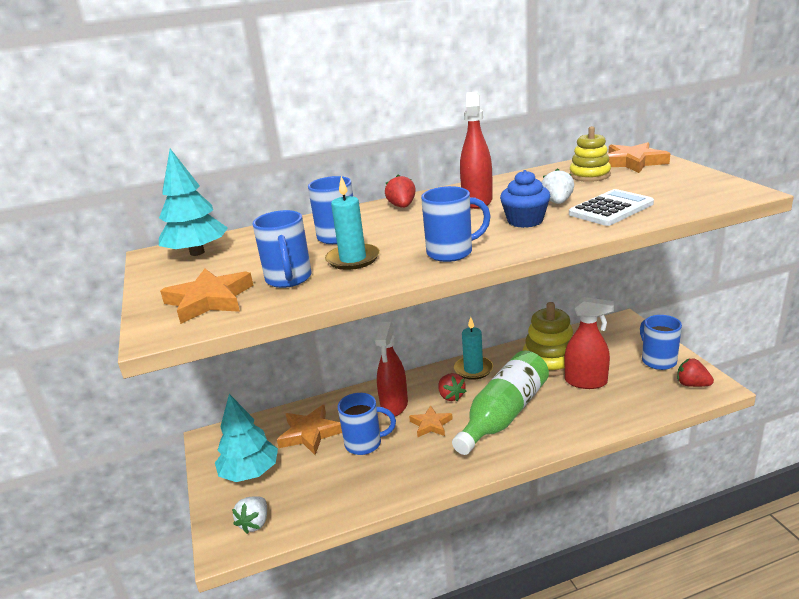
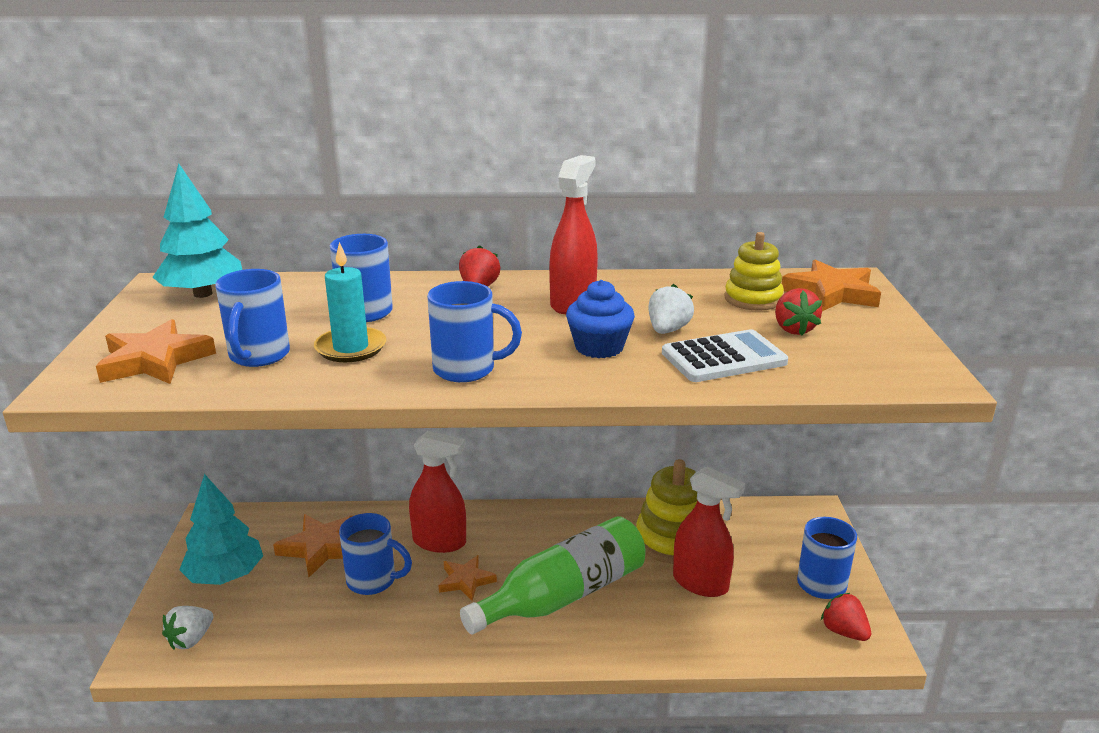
camera: 15 degrees right, 0 degrees up
(394, 405) = (439, 542): red spray bottle -> red spray bottle turned 105 degrees counterclockwise
(451, 396) = (515, 550): red strawberry -> red strawberry (793, 329)
(473, 369) = (567, 523): turquoise candle -> none

